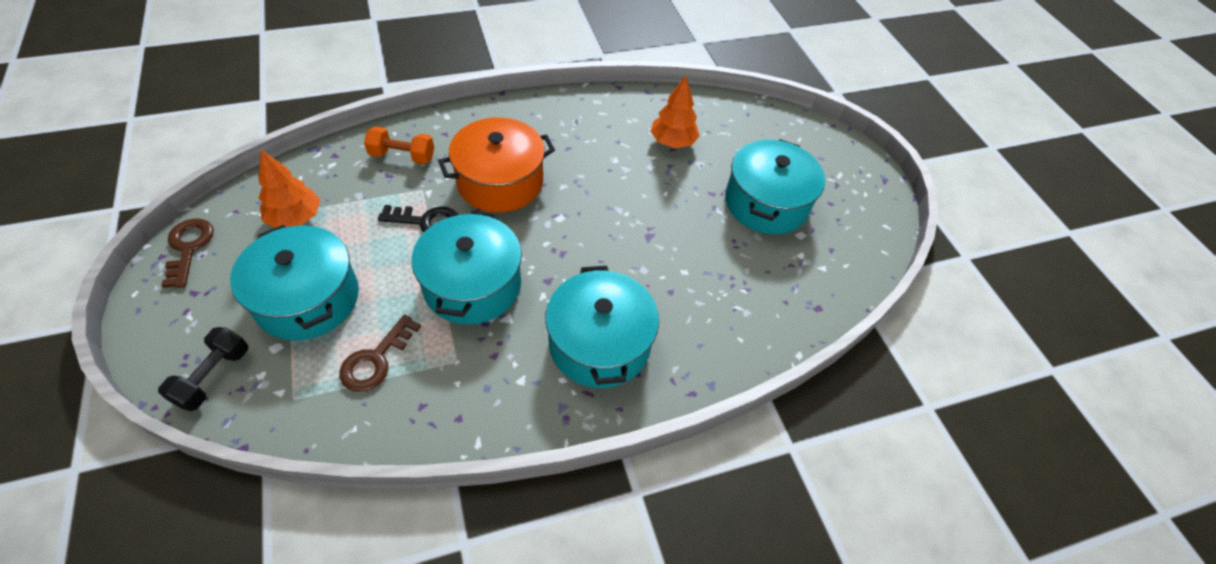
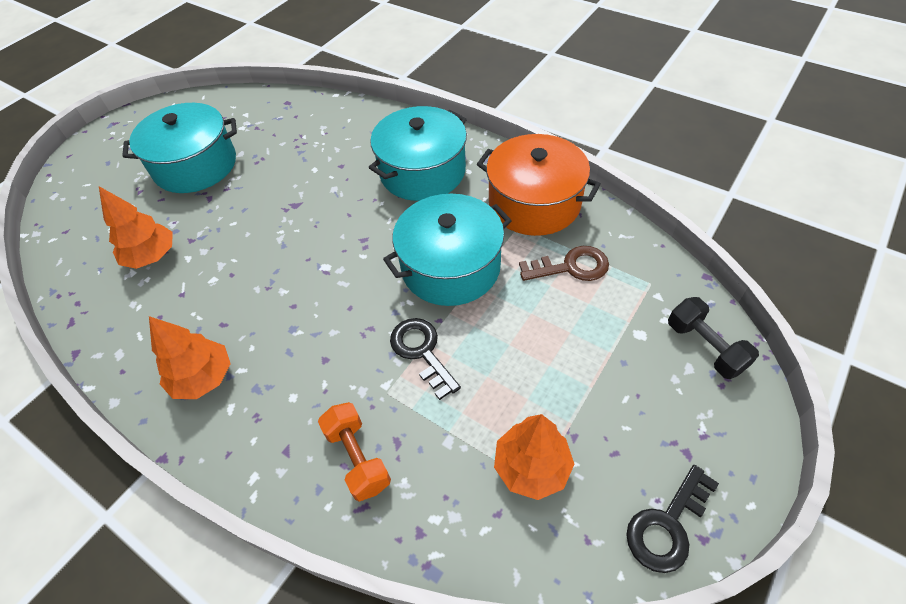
camera: 120 degrees left, 0 degrees up
(188, 248) = (667, 525): brown key -> black key
(213, 376) = (705, 347): black dumbbell -> black dumbbell turned 75 degrees clockwise
(307, 298) = (585, 358): turquoise pot -> none
(500, 182) = (319, 340): orange pot -> orange pot (534, 203)
(535, 124) = (203, 378): none -> orange tree

